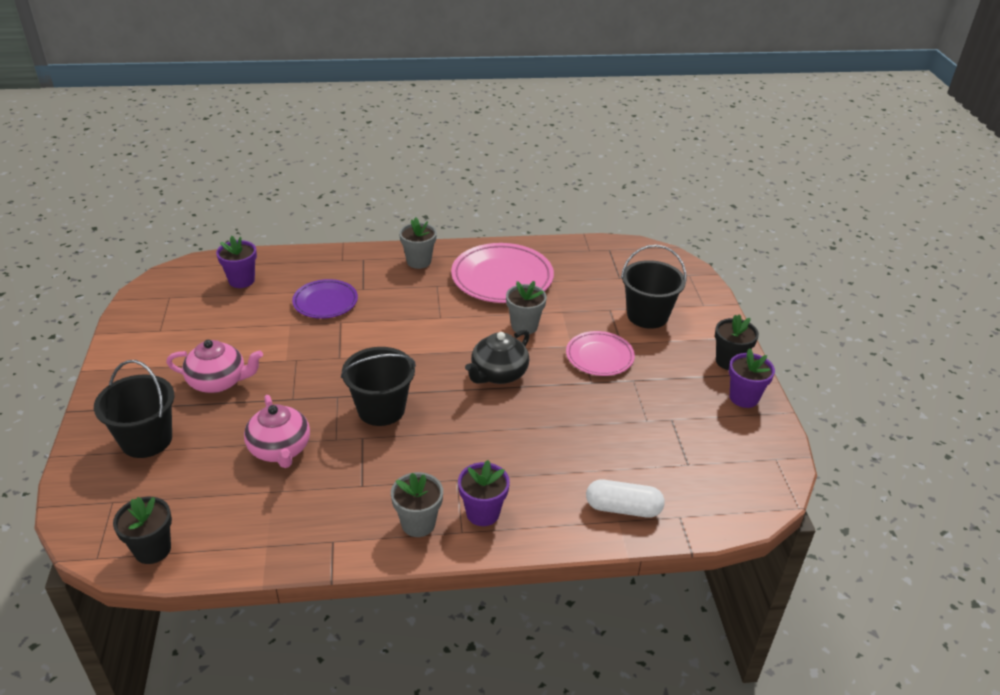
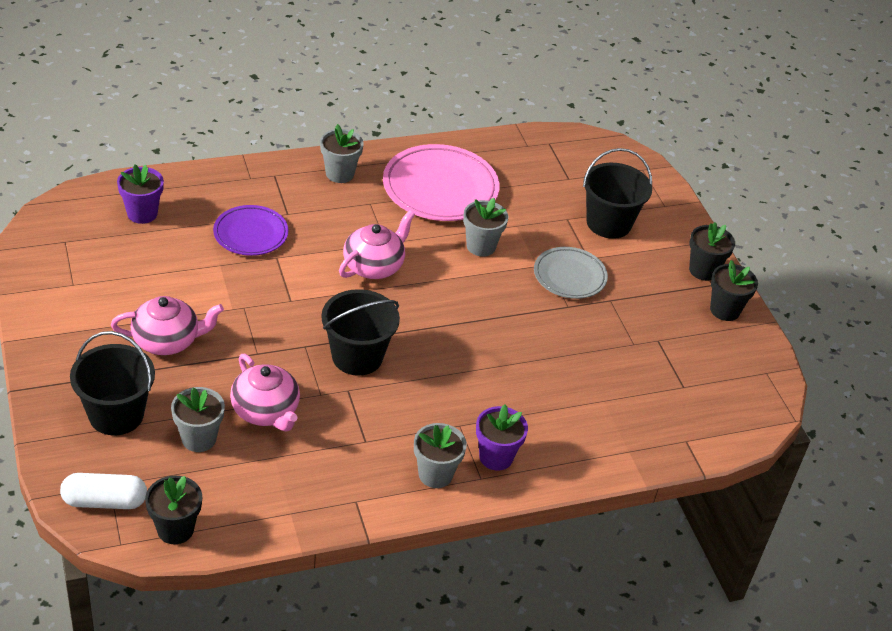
camera: 15 degrees left, 5 degrees up
(210, 468) = (199, 439): none -> grey flower pot
(423, 335) = (374, 266): none -> pink teapot
(498, 374) = (468, 305): black teapot -> none
(599, 357) = (569, 276): pink plate -> grey plate
(623, 508) = (631, 438): white capsule -> white capsule (105, 501)
(744, 398) = (725, 310): purple flower pot -> black flower pot

